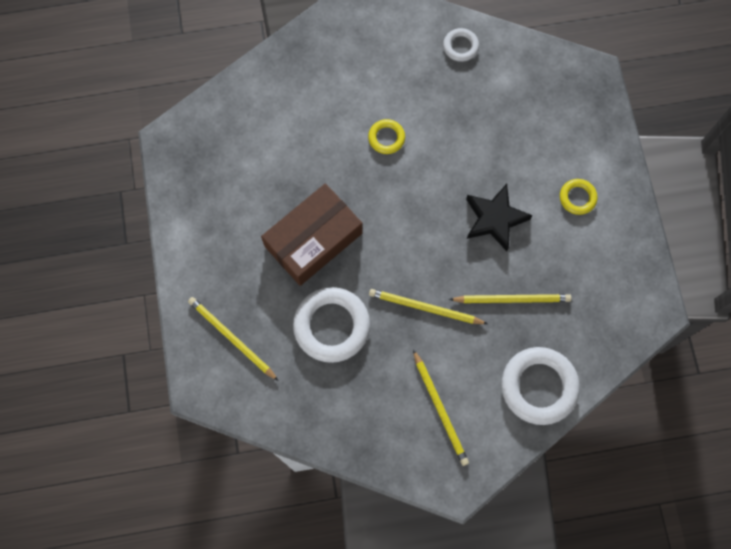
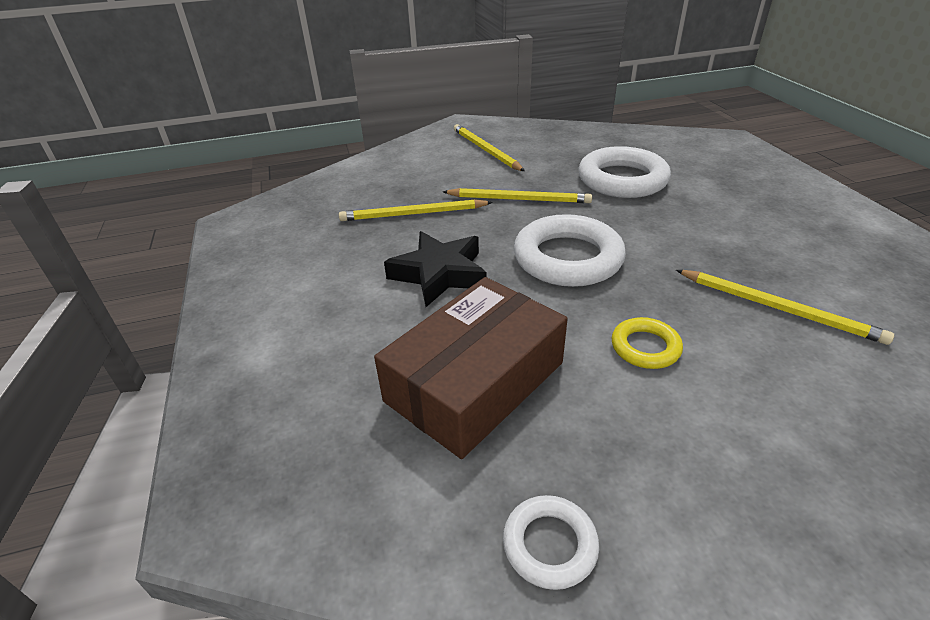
camera: 175 degrees right, 35 degrees down
(231, 338) = (726, 164): yellow pencil -> yellow pencil (778, 308)
(313, 239) = (689, 233): brown box -> brown box (475, 382)
(539, 386) = (384, 168): white ring -> white ring (567, 258)
(577, 198) = (308, 308): yellow ring -> none

